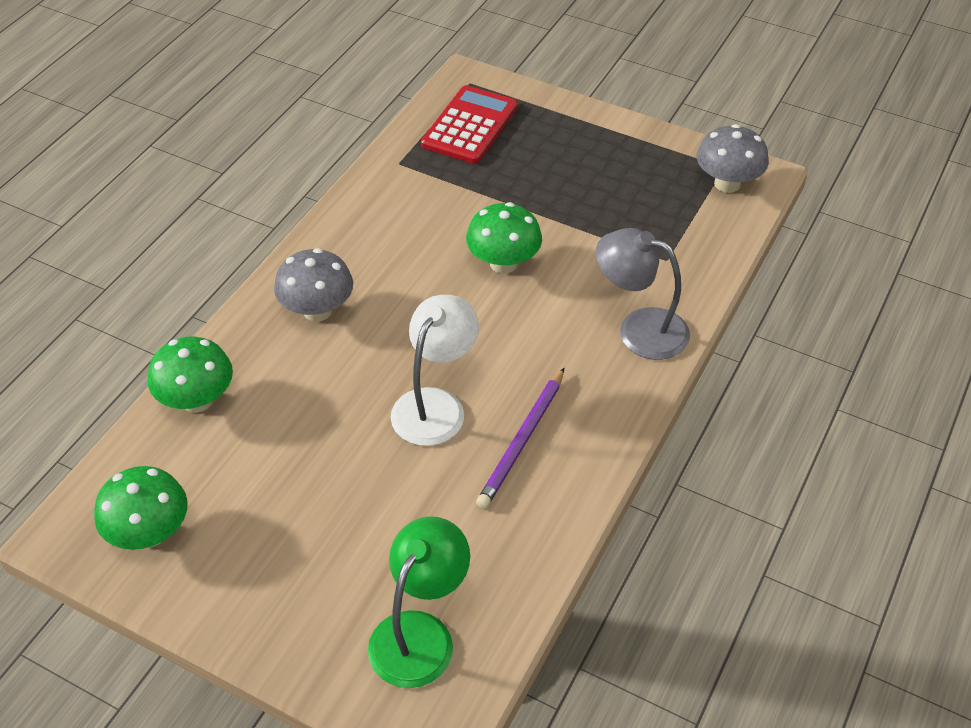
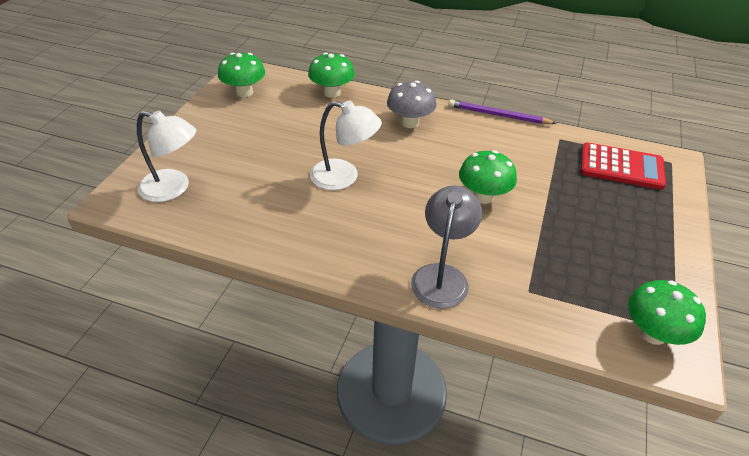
camera: 80 degrees right, 5 degrees down
(420, 633) = (173, 188): green lamp -> white lamp
(522, 441) = (319, 219): purple pencil -> purple pencil (498, 115)
(727, 183) = (653, 333): grey mushroom -> green mushroom

